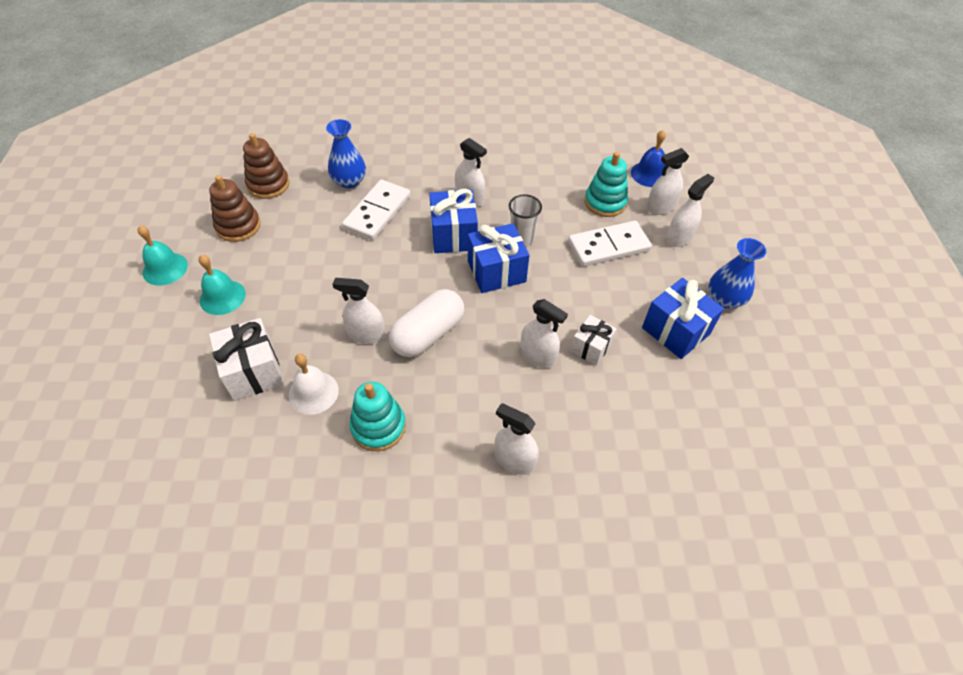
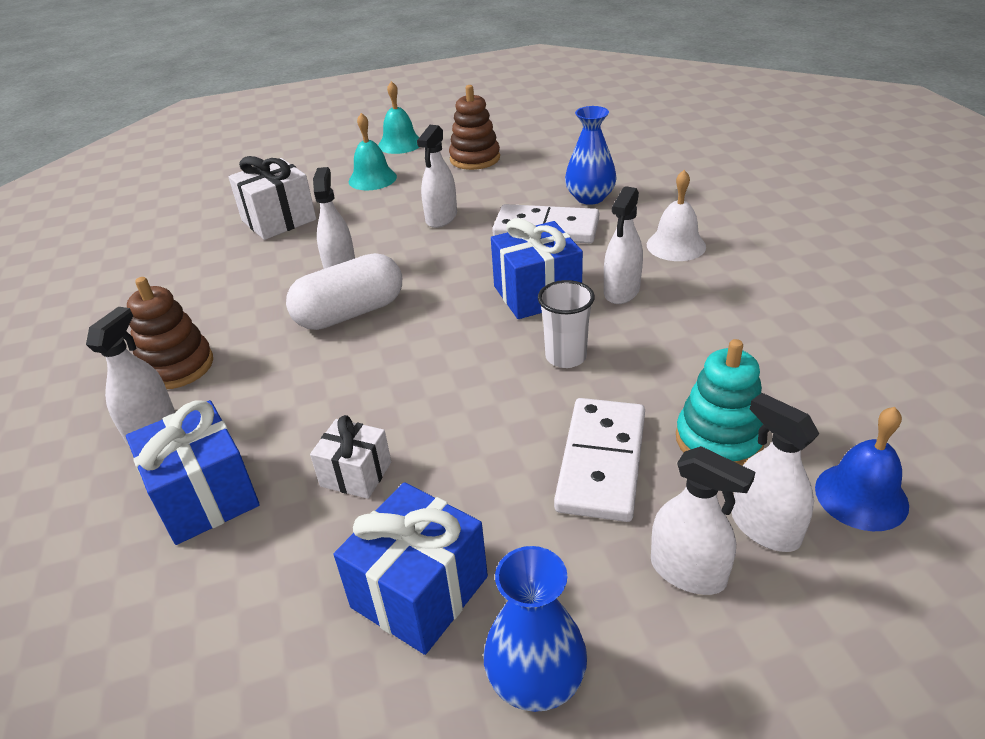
camera: 80 degrees right, 15 degrees down
(268, 185) = (548, 156): brown stacking toy -> brown stacking toy (177, 366)
(313, 392) = (254, 259): white bell -> white bell (676, 245)
(378, 426) = (208, 310): turquoise stacking toy -> none
(428, 334) = (350, 313): white capsule -> white capsule turned 60 degrees counterclockwise
(496, 271) = (482, 346): blue gift -> blue gift (205, 496)
(538, 356) = (329, 417): white spray bottle -> white spray bottle (441, 218)
(608, 246) = (601, 462): white domino -> white domino turned 45 degrees clockwise

